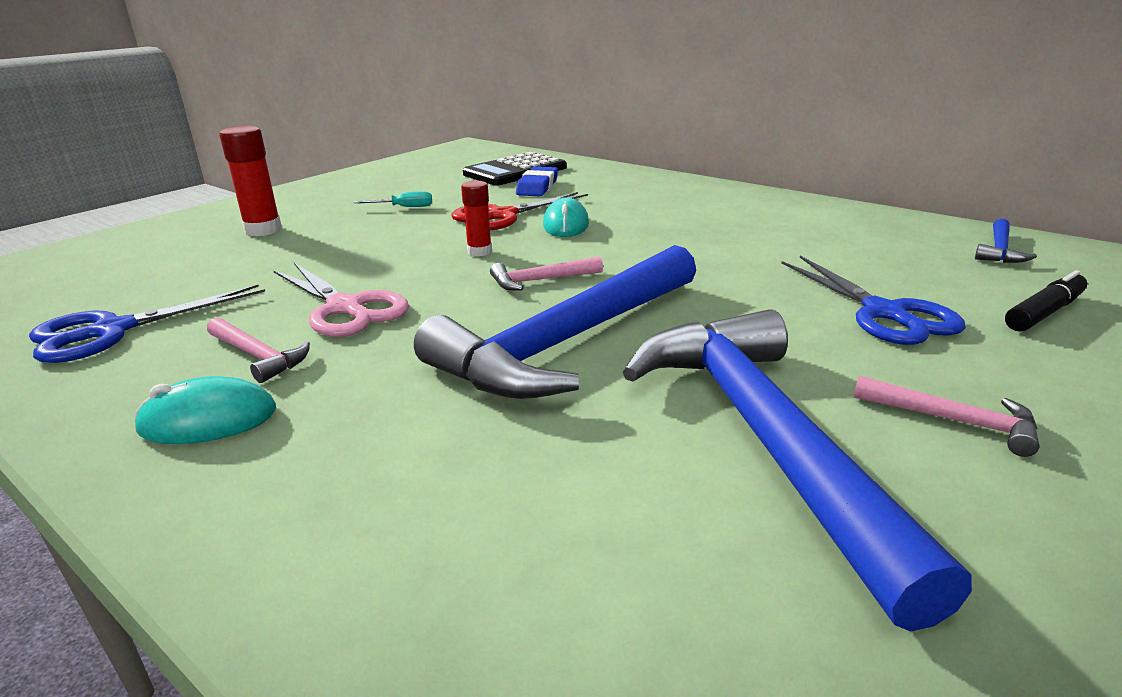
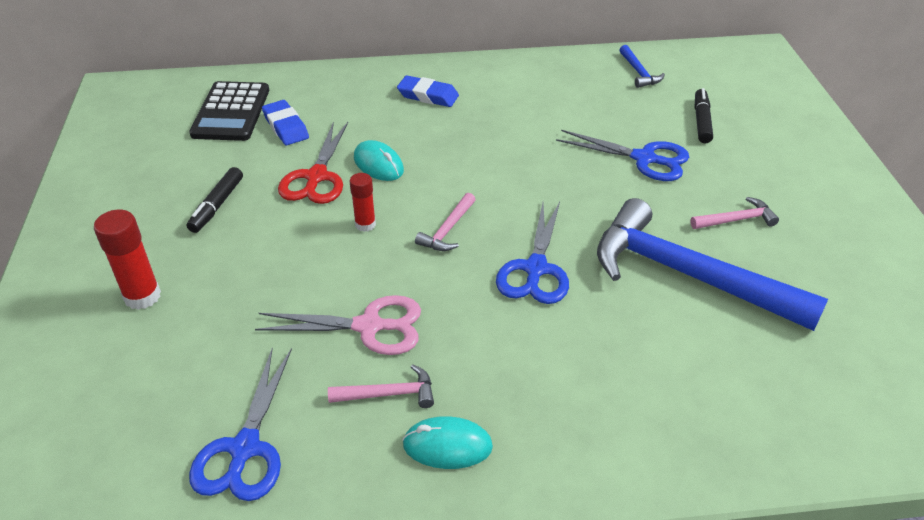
camera: 45 degrees left, 15 degrees up
(208, 420) = (447, 446): turquoise mouse -> turquoise mouse turned 60 degrees clockwise
(404, 207) = (217, 206): turquoise screwdriver -> black marker
(570, 341) = (535, 269): blue hammer -> blue scissors
(695, 202) = (428, 96): none -> blue eraser

